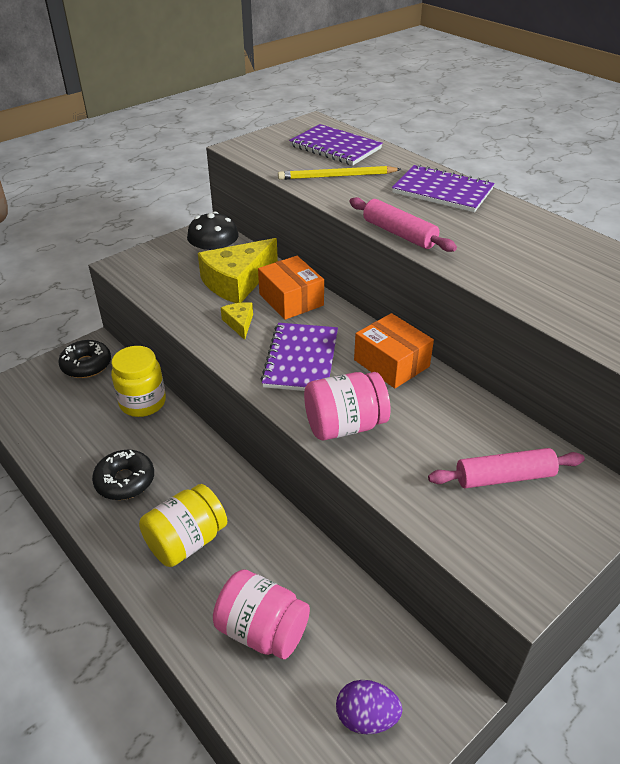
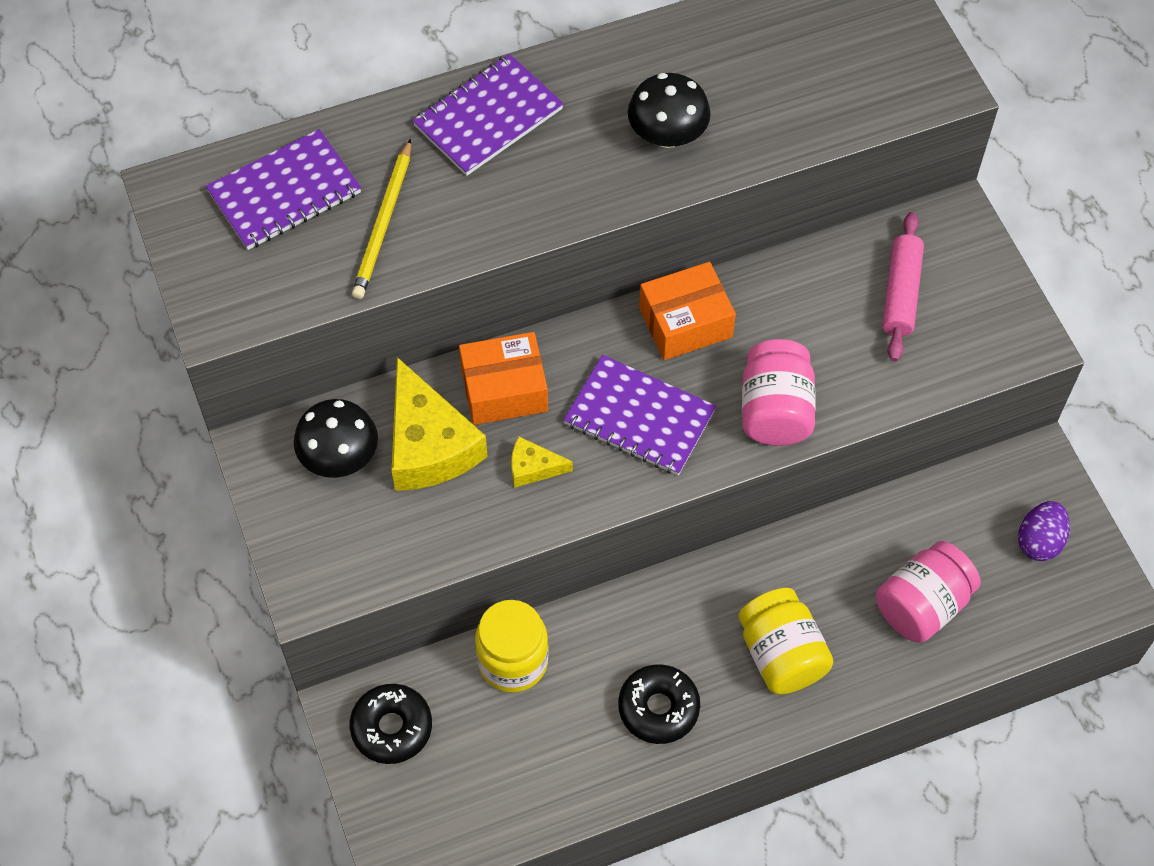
camera: 70 degrees left, 20 degrees up
(399, 234) = (577, 210): pink rolling pin -> none
(494, 255) = (667, 135): none -> black mushroom

